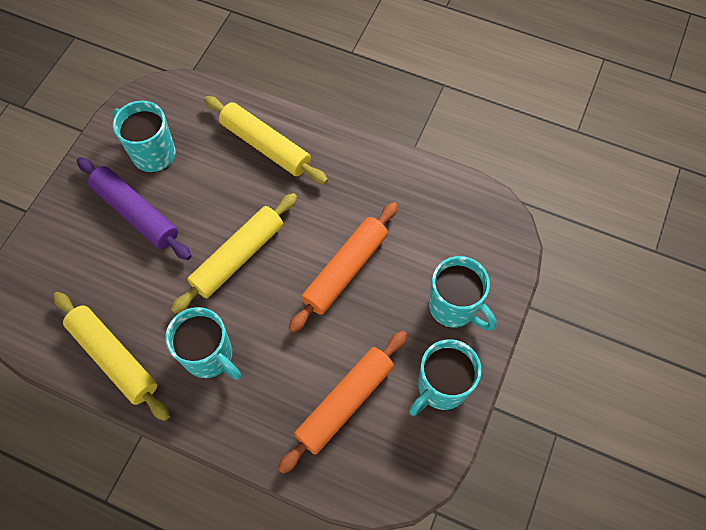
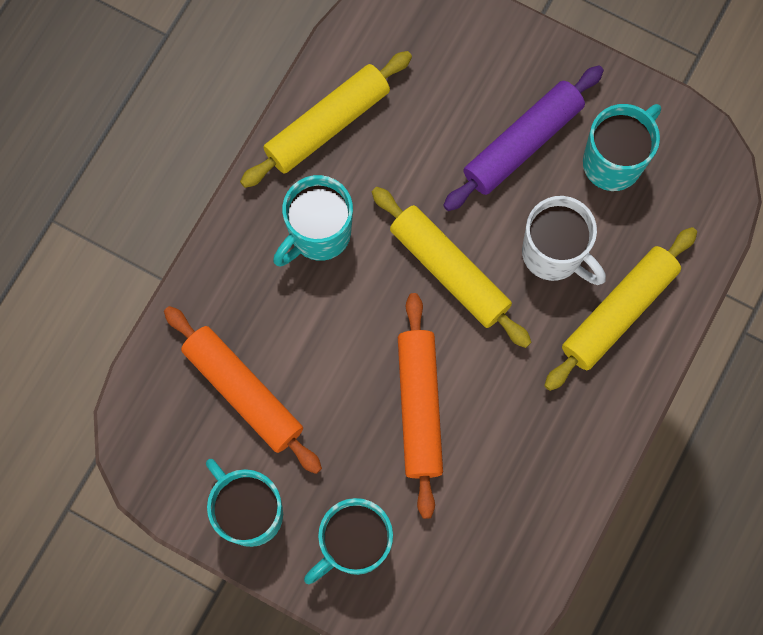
camera: 95 degrees right, 10 degrees up
(224, 188) = (554, 254): none -> white mug
(345, 270) = (419, 407): orange rolling pin -> orange rolling pin turned 45 degrees clockwise

